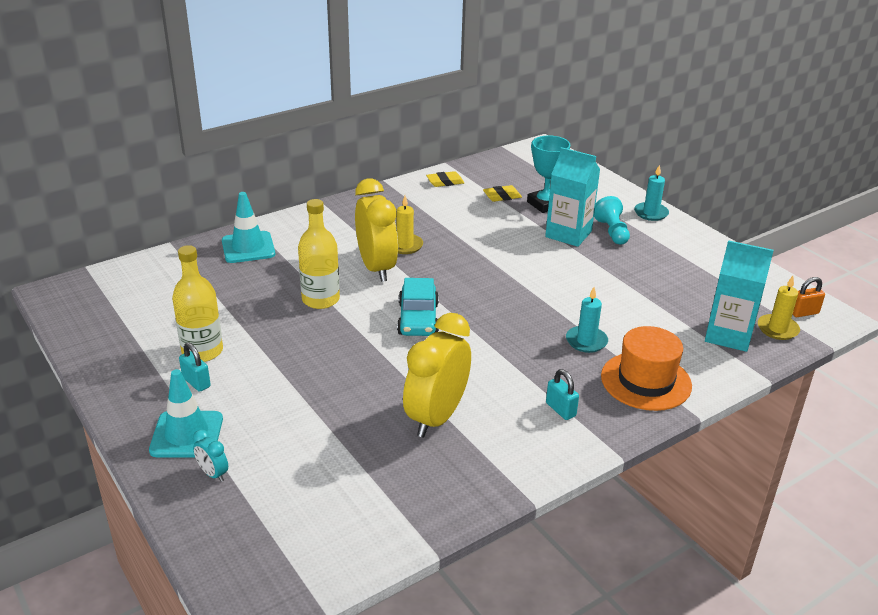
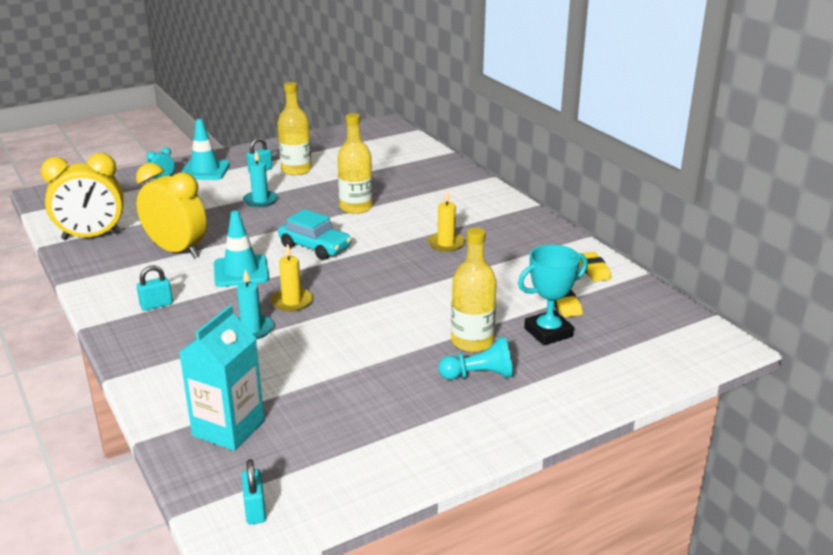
camera: 95 degrees right, 5 degrees down
(248, 247) = (444, 178): turquoise traffic cone -> turquoise traffic cone (241, 271)
(376, 268) = (404, 230): yellow clock -> yellow clock (92, 236)
(418, 319) = (315, 247): turquoise car -> turquoise car turned 150 degrees counterclockwise
(568, 234) = (472, 342): turquoise carton -> yellow bottle
(646, 381) = (173, 356): orange hat -> none
(651, 213) = (534, 417): turquoise candle -> turquoise candle (260, 200)
(777, 329) = (227, 474): yellow candle -> yellow candle (292, 302)
(803, 313) = (255, 510): orange padlock -> turquoise padlock

